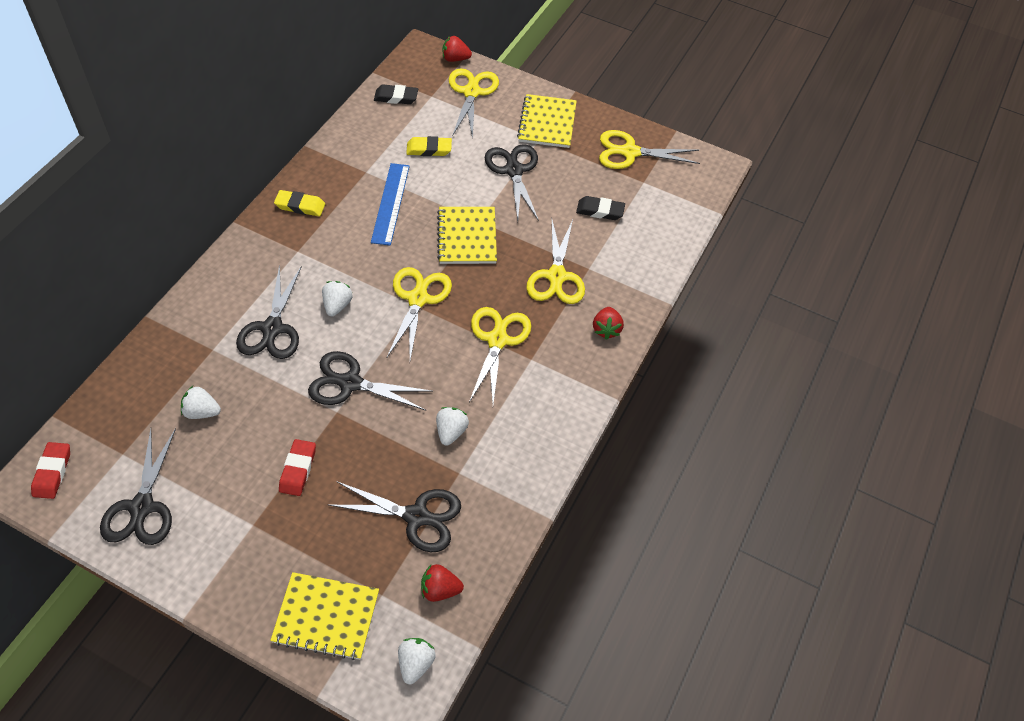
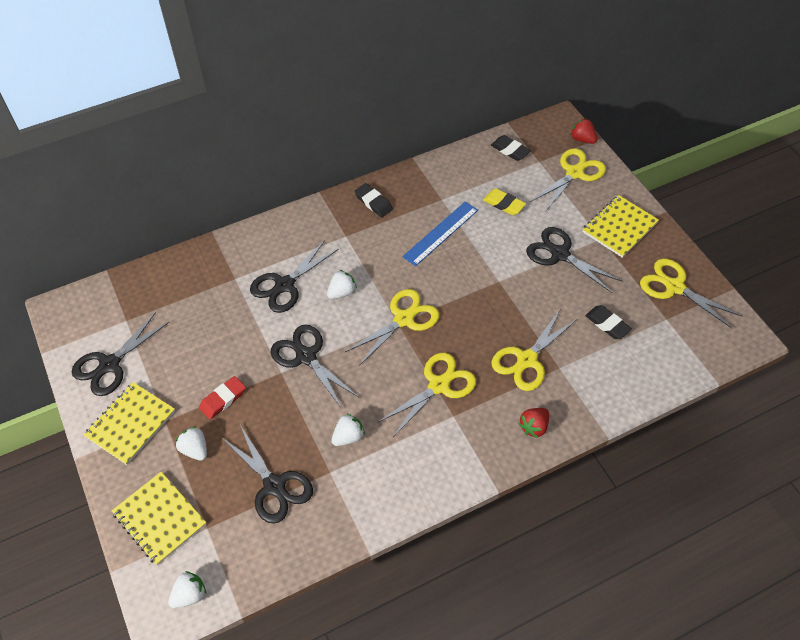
camera: 40 degrees right, 0 degrees up
(52, 472) = (78, 308): red eraser -> none
(202, 412) = (194, 320): white strawberry -> white strawberry (195, 449)
(300, 206) = (373, 202): yellow eraser -> black eraser
(440, 589) = (248, 552): red strawberry -> none
(467, 237) = (479, 289): yellow notebook -> yellow notebook (130, 424)
(514, 170) = (559, 254): black scissors -> black scissors turned 75 degrees counterclockwise

